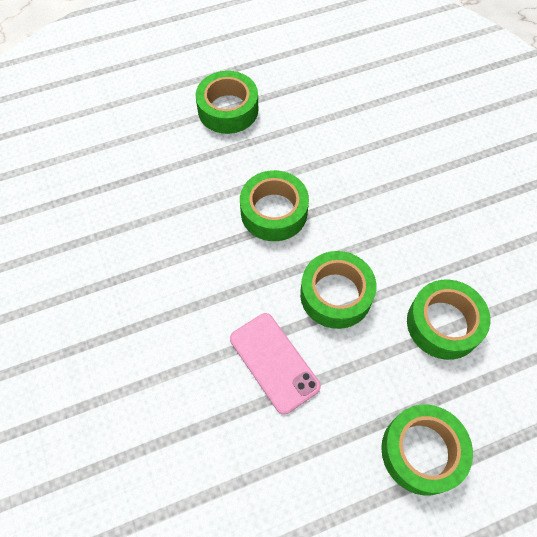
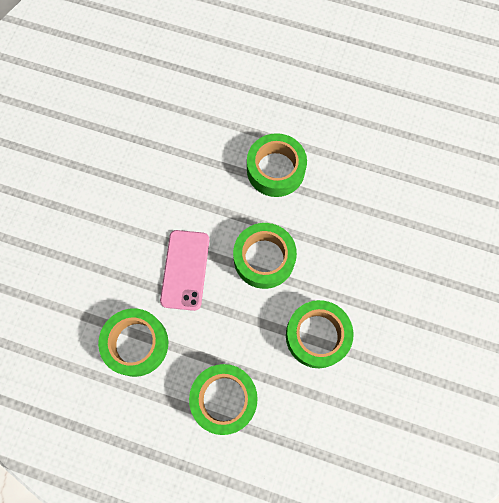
camera: 40 degrees right, 10 degrees up
(228, 109) = (312, 69): green tape -> green tape (136, 344)

